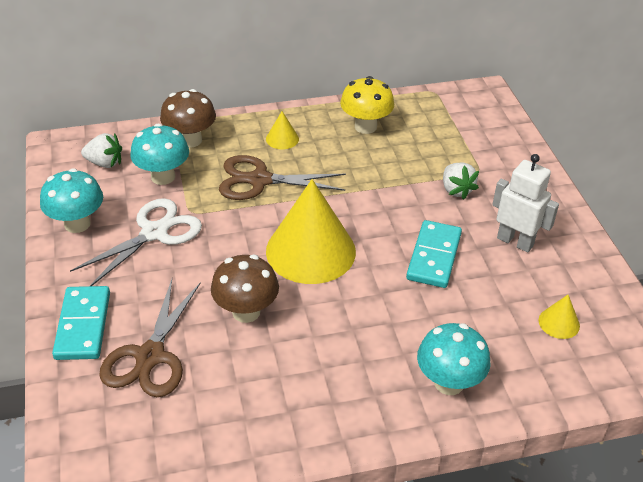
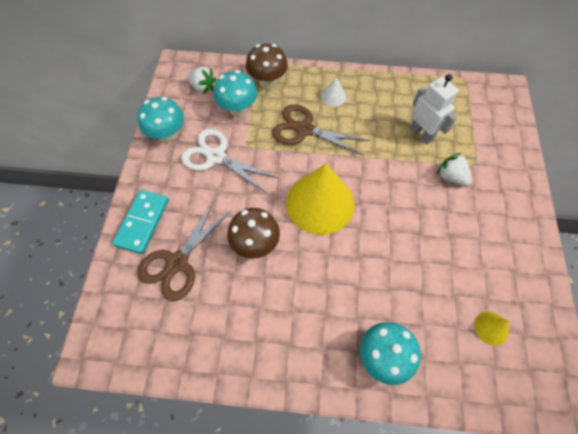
camera: 20 degrees right, 20 degrees up
(154, 233) = (216, 156): white scissors -> white scissors turned 120 degrees counterclockwise
(282, 139) = (333, 96): yellow cone -> white cone
(365, 127) = (400, 100): yellow mushroom -> none
(434, 256) = (411, 235): turquoise domino -> none
(456, 190) = (451, 177): white strawberry -> white strawberry turned 135 degrees clockwise
(515, 241) = (482, 239): white robot -> white robot (421, 134)

